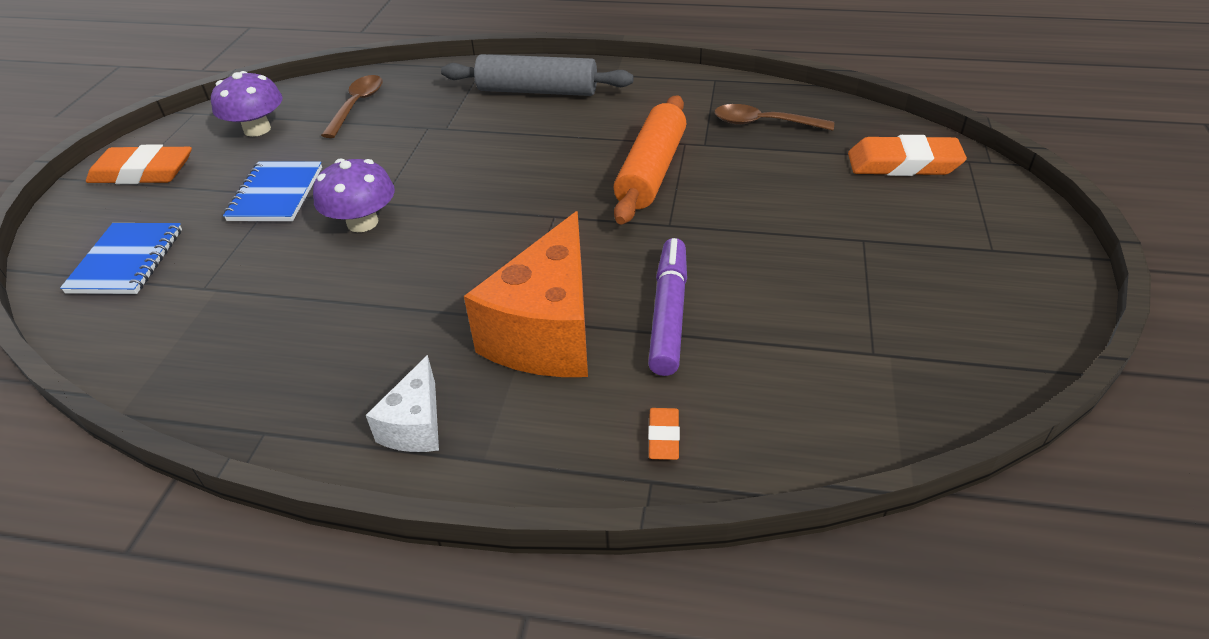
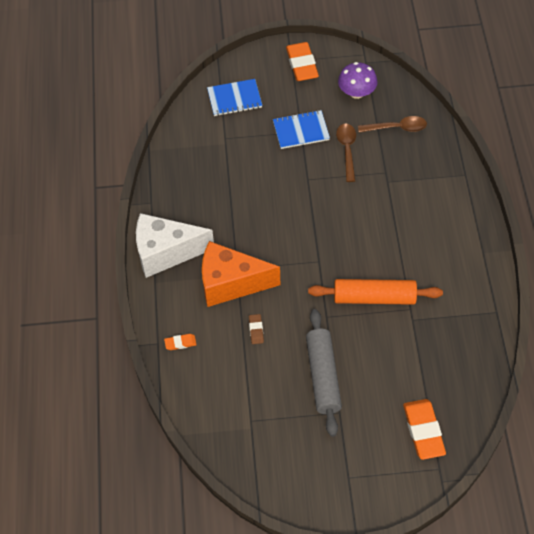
camera: 75 degrees right, 15 degrees up
(362, 222) = (288, 178): purple mushroom -> none
(416, 425) = (166, 252): white cheese -> white cheese, size x1.98
(537, 91) = (446, 214): grey rolling pin -> grey rolling pin (323, 376)
(669, 313) = (256, 330): purple marker -> brown eraser
(763, 123) = (447, 348): brown spoon -> brown spoon (347, 150)

